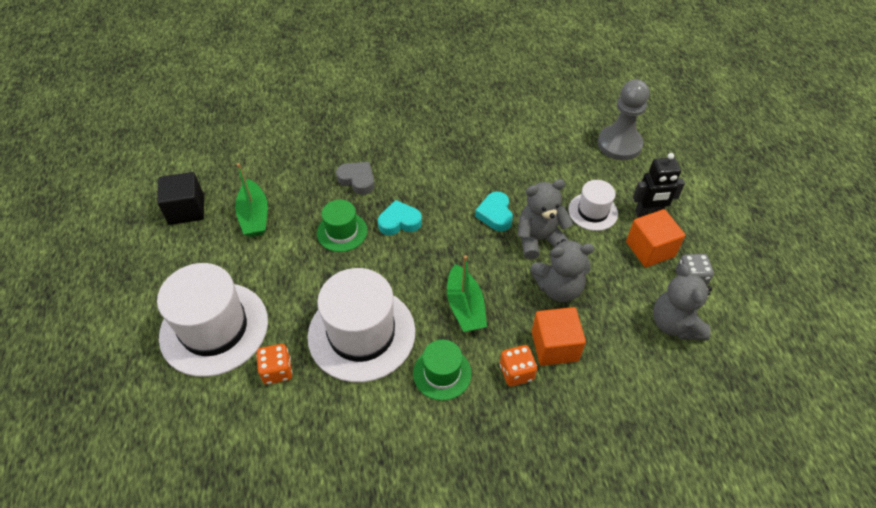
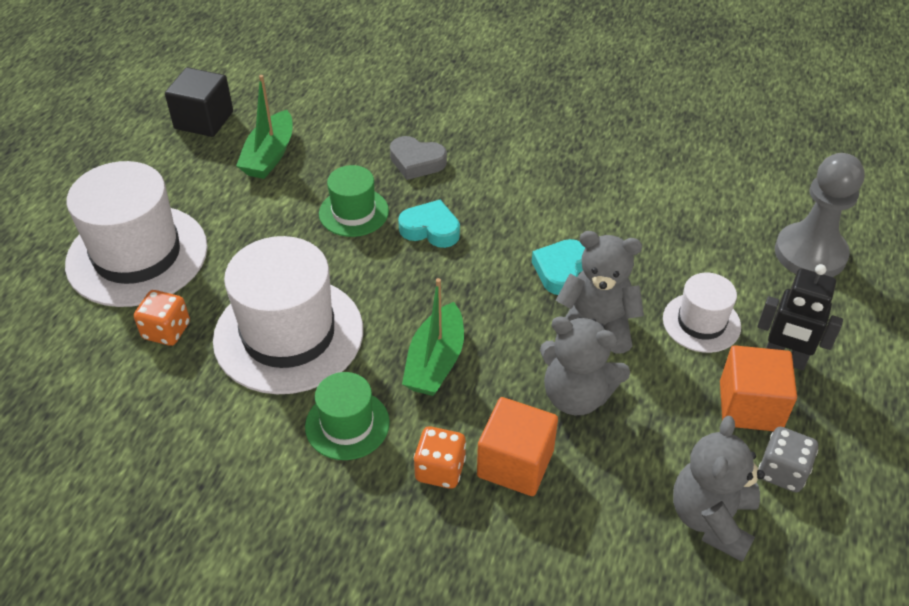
camera: 30 degrees right, 5 degrees down
(357, 180) = (416, 162): grey heart -> grey heart turned 135 degrees clockwise

